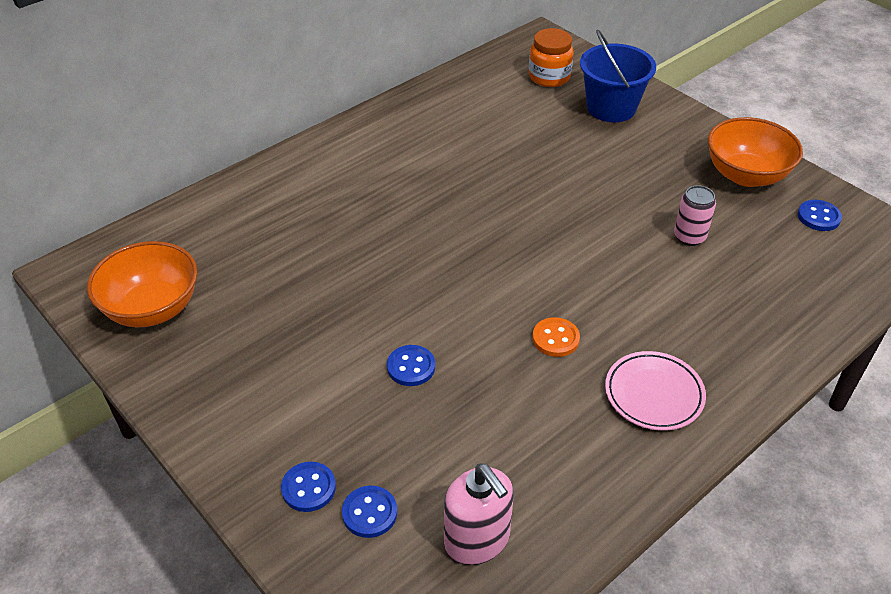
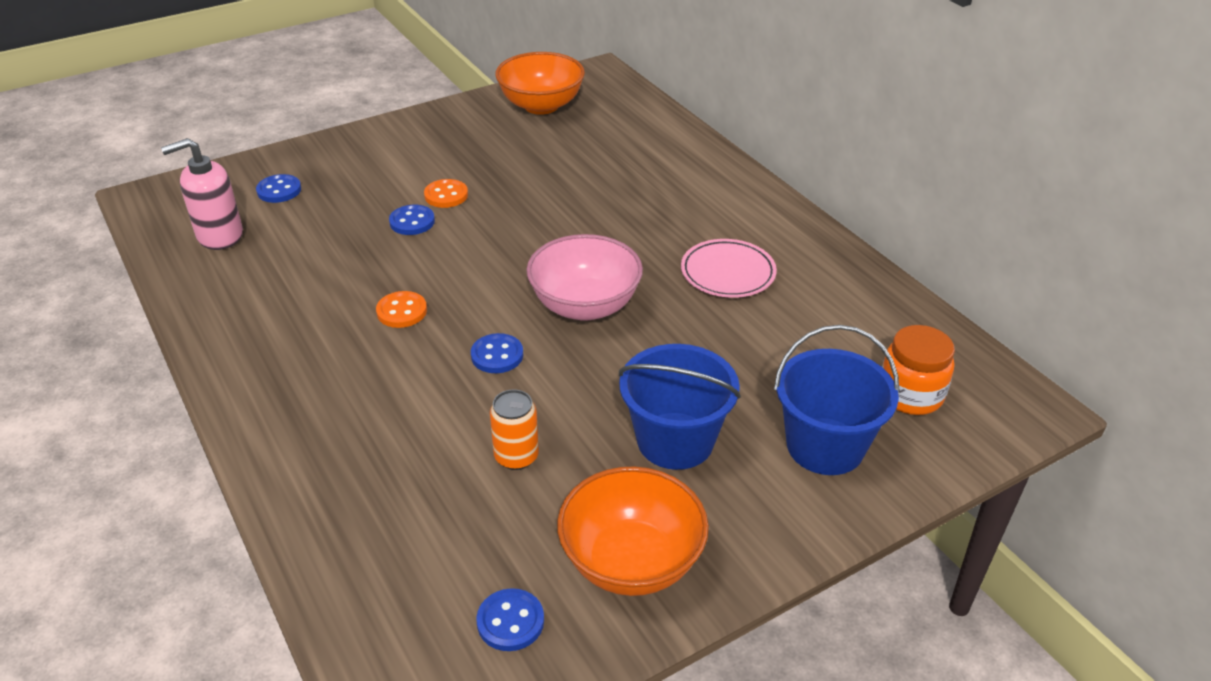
camera: 100 degrees right, 5 degrees down
(308, 488) = (319, 166): blue button -> blue button (497, 355)
(356, 351) = (446, 195): none -> orange button
(508, 226) = (585, 306): none -> pink bowl
(637, 166) = (675, 441): none -> blue bucket
(654, 394) = (295, 363): pink plate -> pink plate (727, 273)
(689, 237) = (516, 456): pink can -> orange can

